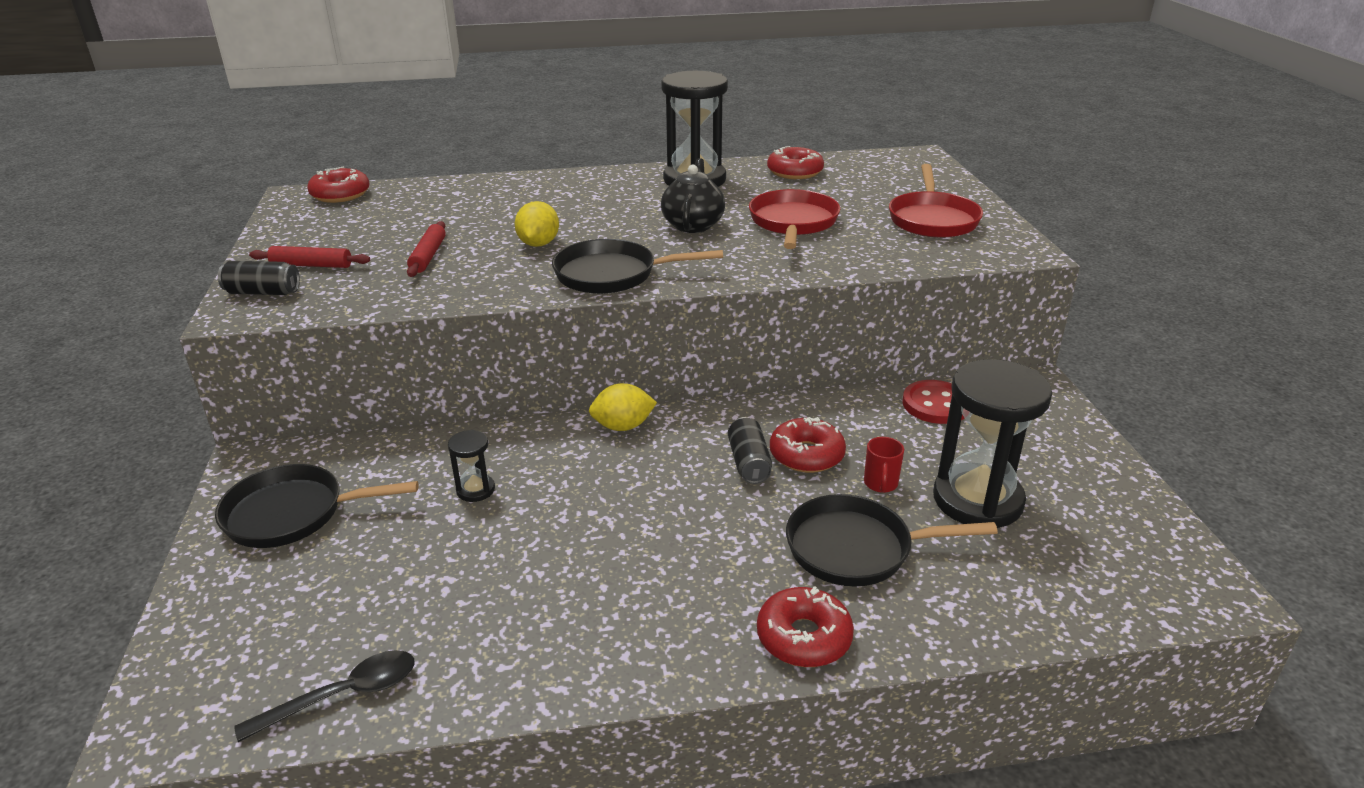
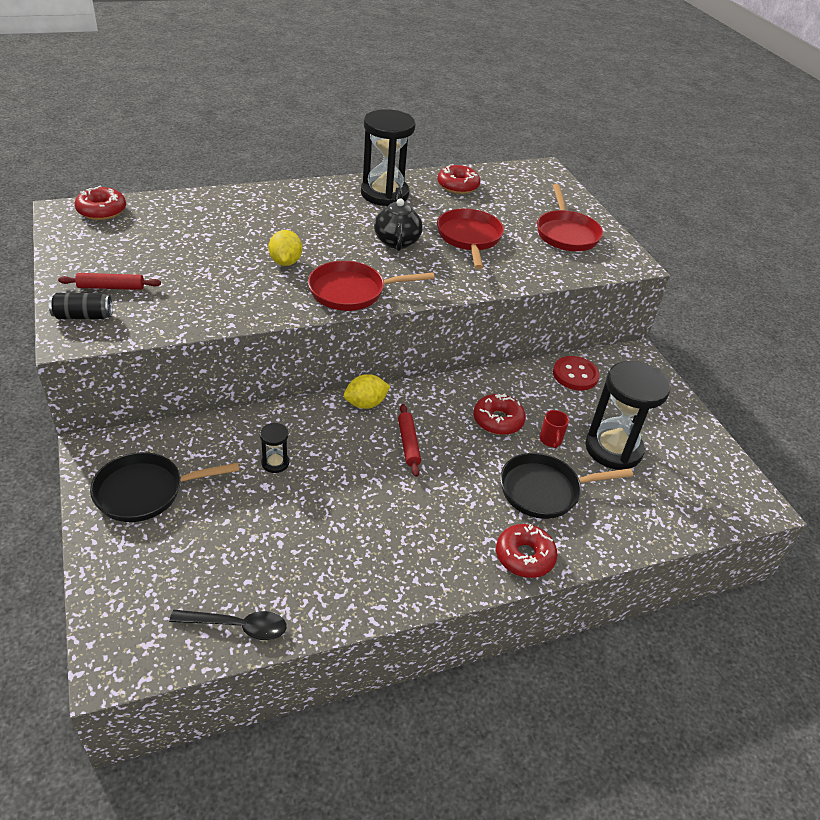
camera: 15 degrees left, 10 degrees up
(343, 695) = (237, 626): black spoon -> black spoon turned 45 degrees clockwise
(428, 256) = (202, 276): red rolling pin -> red rolling pin (408, 444)
(612, 275) = (352, 291): black pan -> red pan
(749, 462) = (461, 429): black can -> none

